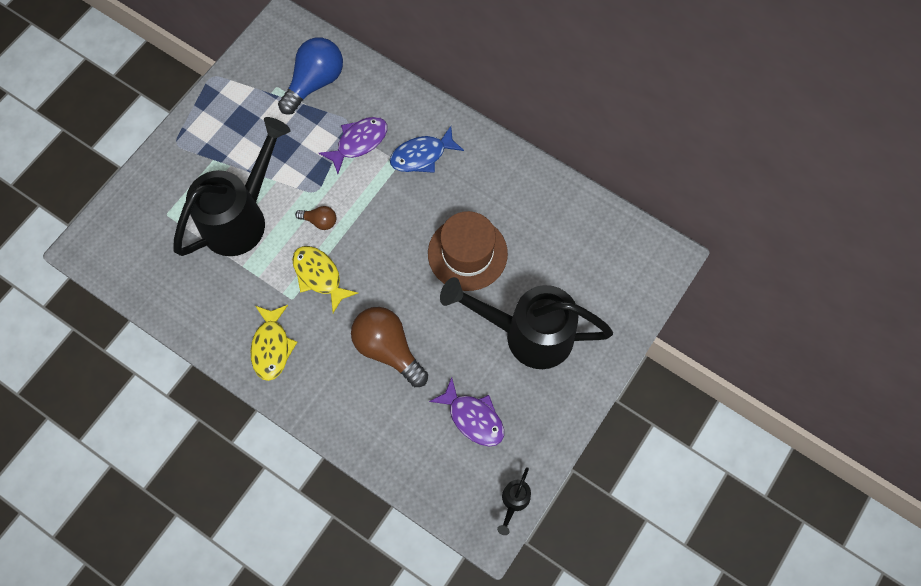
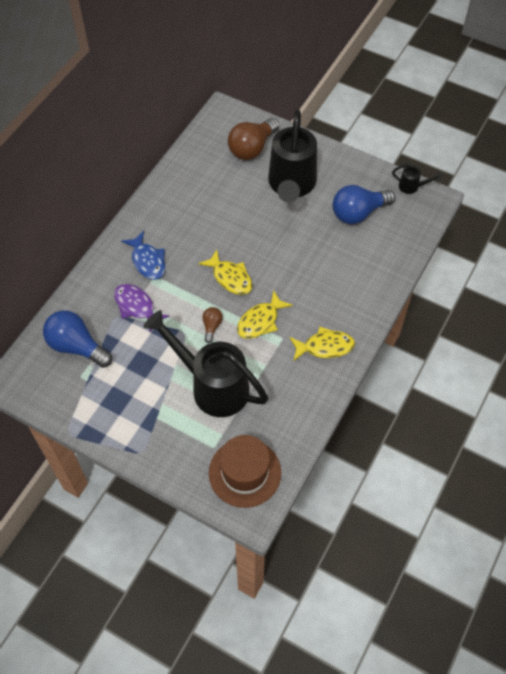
camera: 95 degrees left, 10 degrees down
(386, 246) = (230, 277): none -> yellow fish
(388, 349) = (315, 268): brown light bulb -> brown light bulb (252, 148)
(467, 253) = (231, 225): brown hat -> brown hat (245, 473)
(473, 417) = (358, 213): purple fish -> blue light bulb

